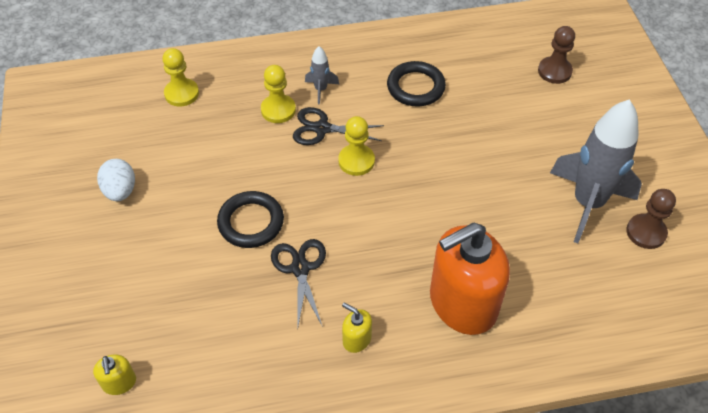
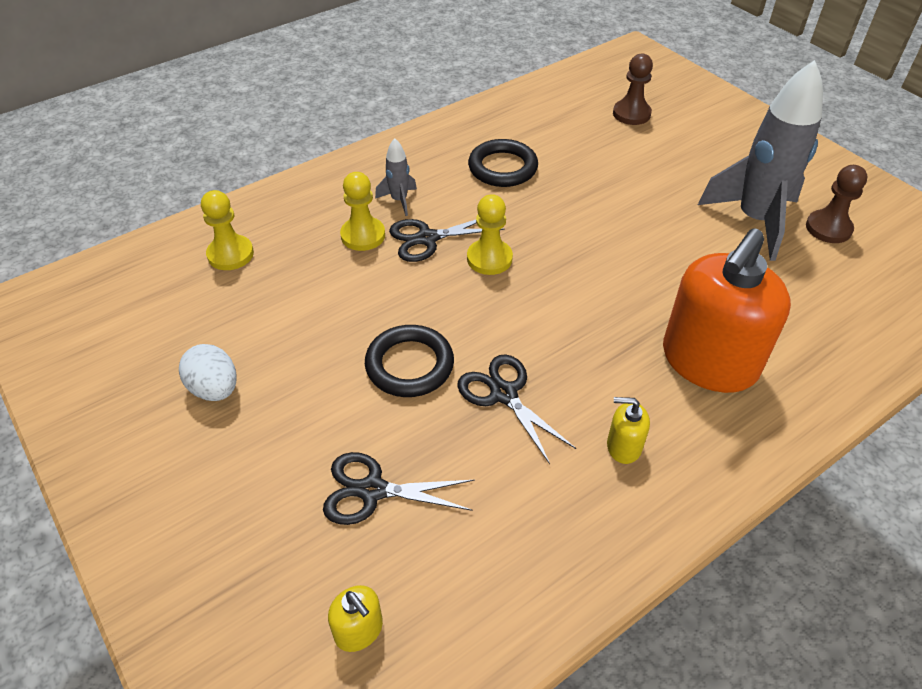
camera: 25 degrees left, 5 degrees down
(176, 299) = (372, 490): none -> black scissors

